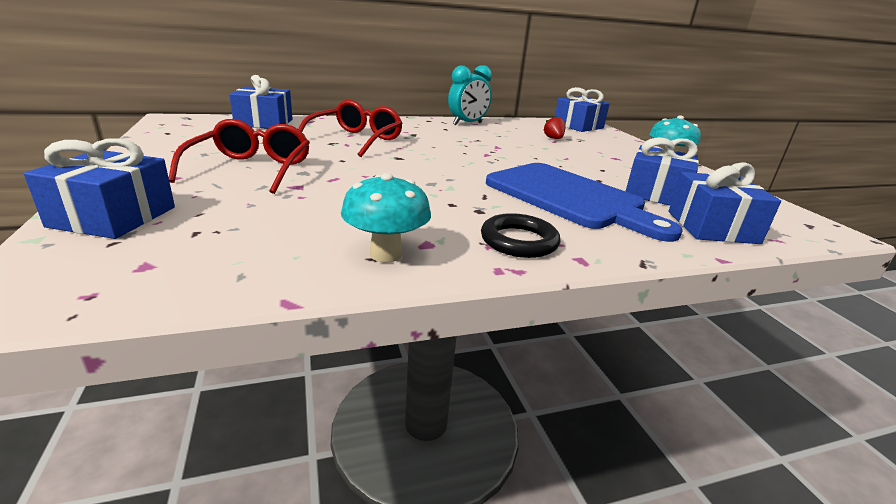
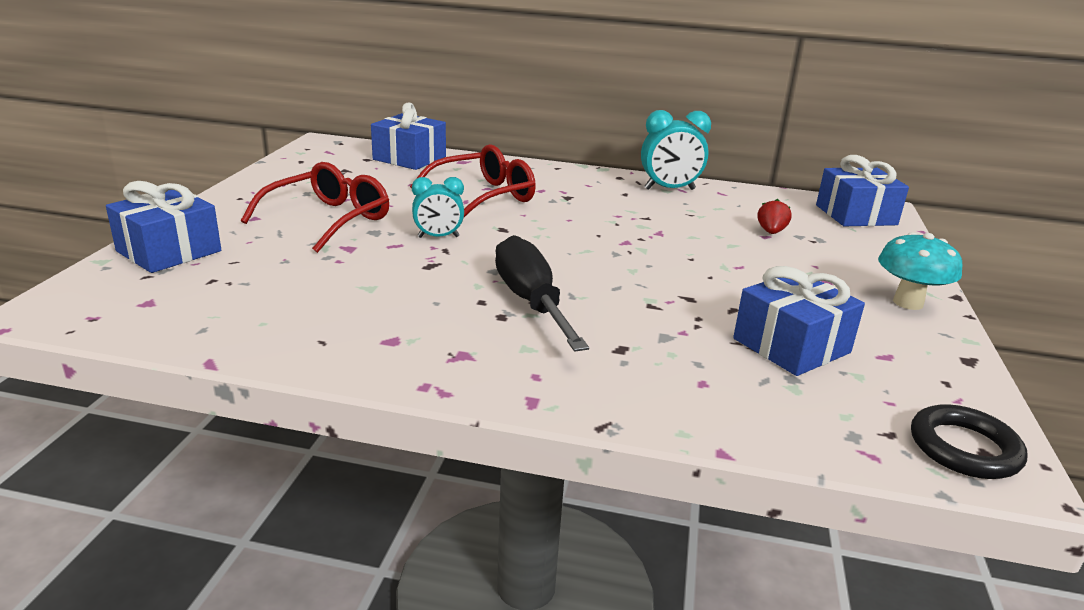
camera: 30 degrees right, 0 degrees up
(360, 168) = (438, 237): none -> turquoise clock
(386, 254) = (339, 341): turquoise mushroom -> none
(484, 198) = (531, 302): none -> black screwdriver
(519, 241) = (493, 362): black ring -> black ring (964, 448)
(569, 198) = (644, 325): blue cutting board -> none
(712, 227) = (791, 411): blue gift -> none

